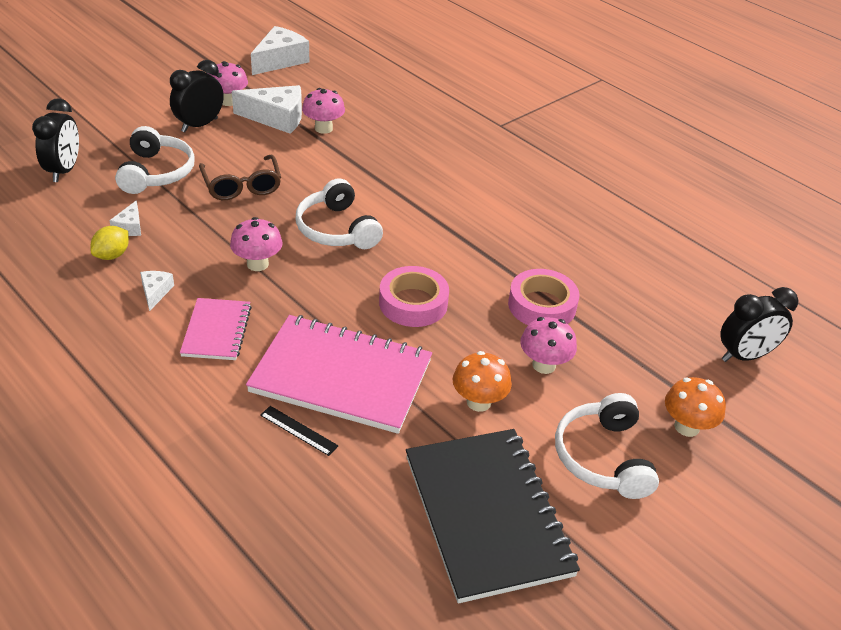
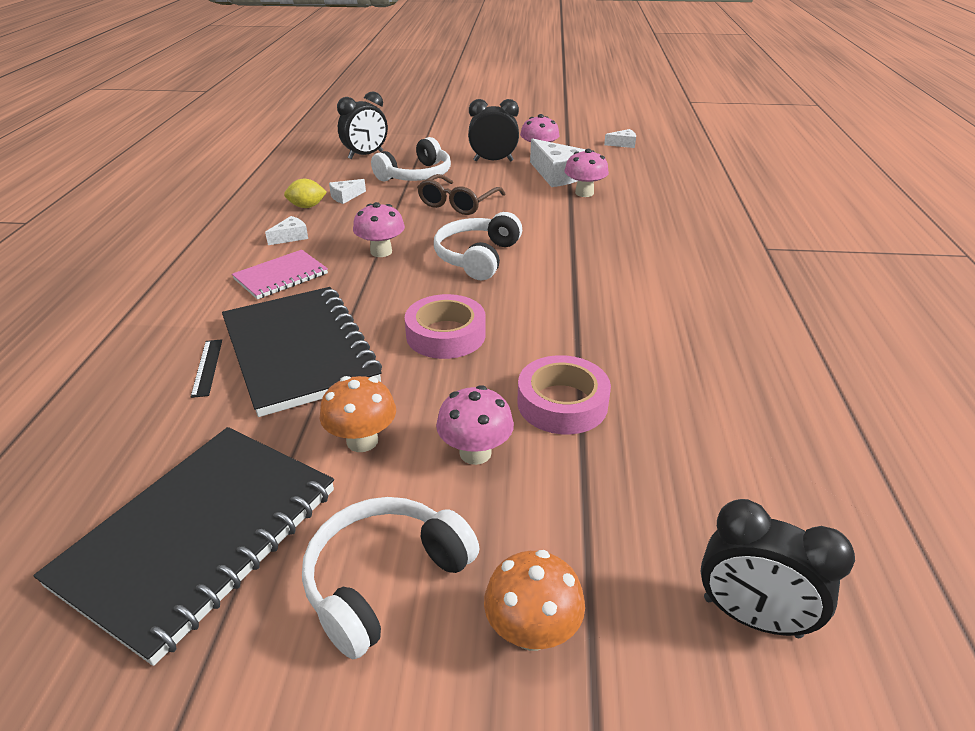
camera: 50 degrees right, 5 degrees down
(280, 60) = (623, 144): white cheese -> white cheese, size x0.50
(341, 376) = (300, 351): pink notebook -> black notebook

